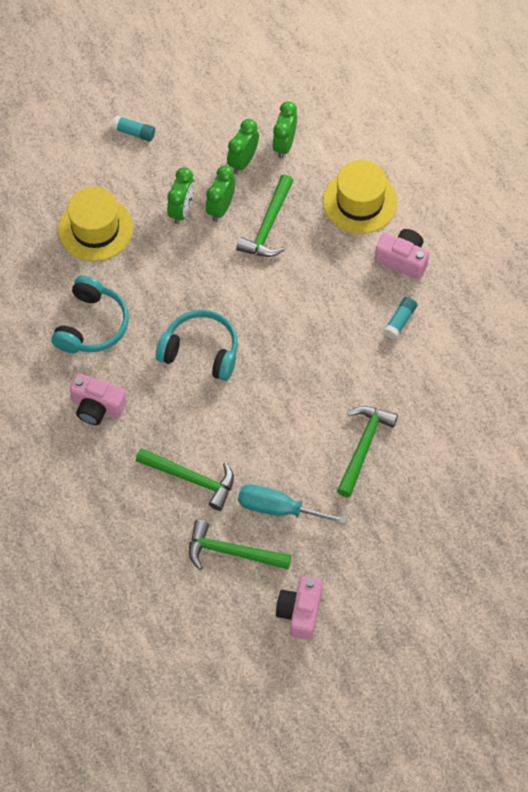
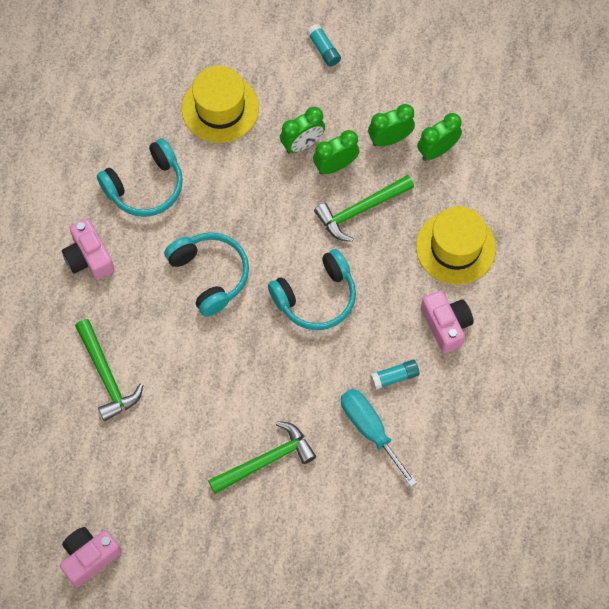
camera: 40 degrees right, 5 degrees up
(232, 552) = (82, 463): green hammer -> none
(278, 508) = (151, 456): turquoise screwdriver -> turquoise screwdriver (370, 430)
(293, 309) = (316, 297): none -> turquoise headphones

